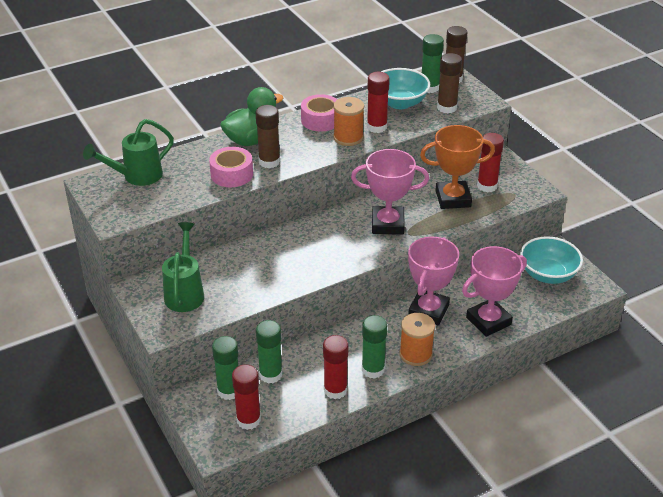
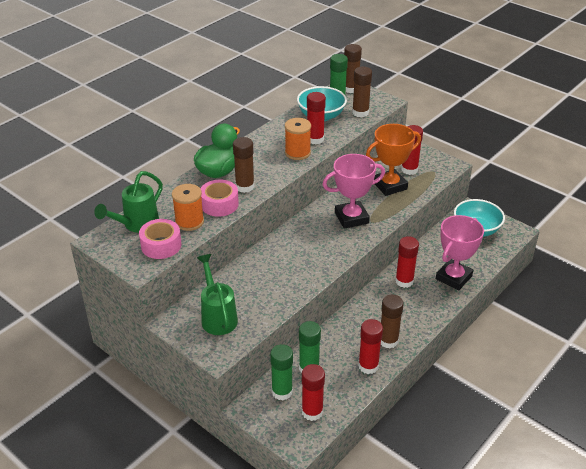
camera: 20 degrees left, 0 degrees up
(320, 120) = (266, 143): pink tape -> pink tape (161, 245)
(373, 370) = (388, 341): green glue stick -> brown glue stick
(415, 354) = (414, 319): orange spool -> orange spool (189, 222)
(428, 311) = (404, 281): pink trophy -> red glue stick

